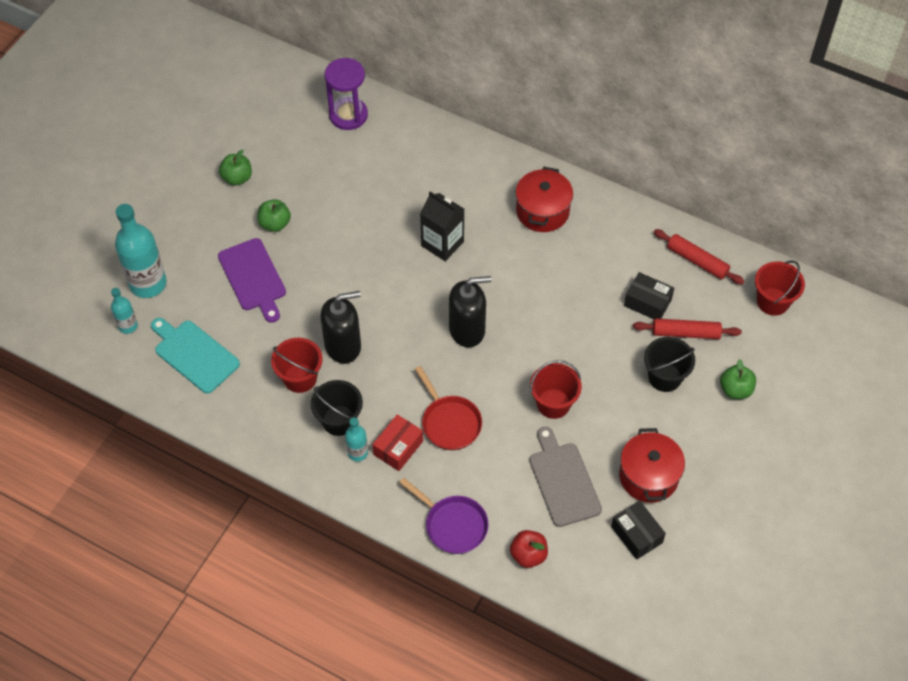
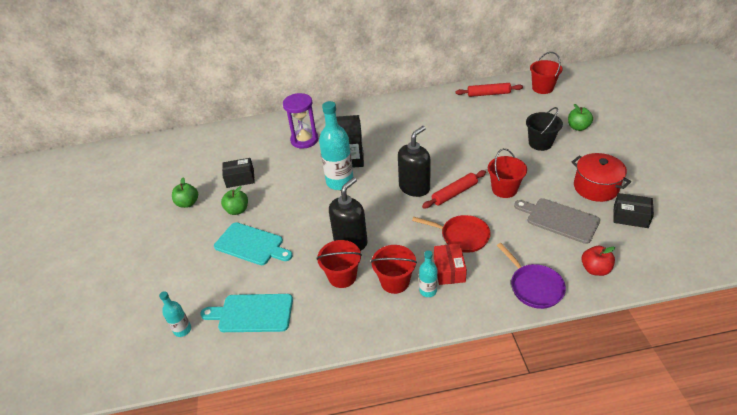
camera: 35 degrees left, 15 degrees down
(148, 283) = (175, 295): turquoise bottle -> turquoise bottle (340, 182)
(253, 278) = (251, 244): purple cutting board -> turquoise cutting board
(339, 420) = (395, 282): black bucket -> red bucket
(348, 115) = (231, 139): purple hourglass -> purple hourglass (304, 140)
(453, 524) = (534, 286): purple pan -> purple pan turned 60 degrees clockwise
(542, 211) = (389, 118): red pot -> none
(647, 302) = (489, 121): black box -> black box (240, 178)
(686, 333) = (523, 121): red rolling pin -> red rolling pin (454, 193)

